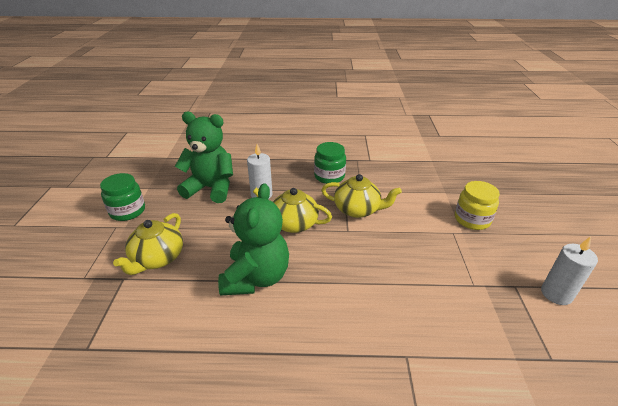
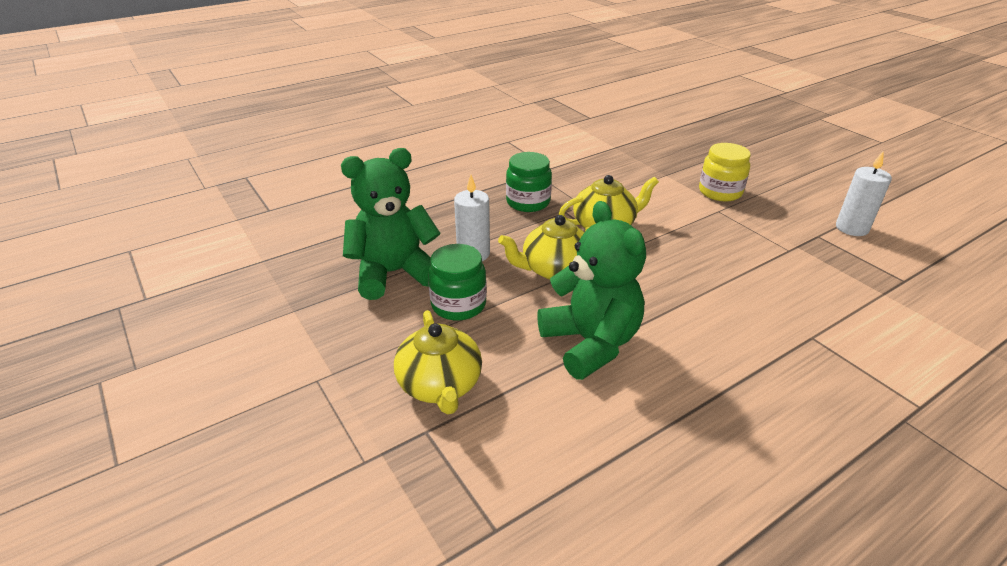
camera: 35 degrees left, 0 degrees up
(127, 211) = (306, 353): green jar -> green jar (458, 305)

